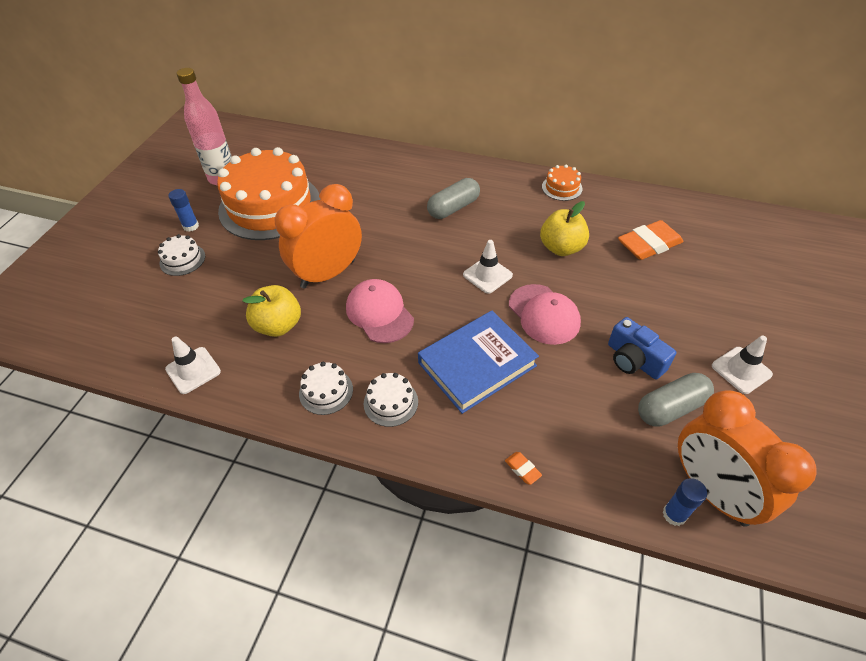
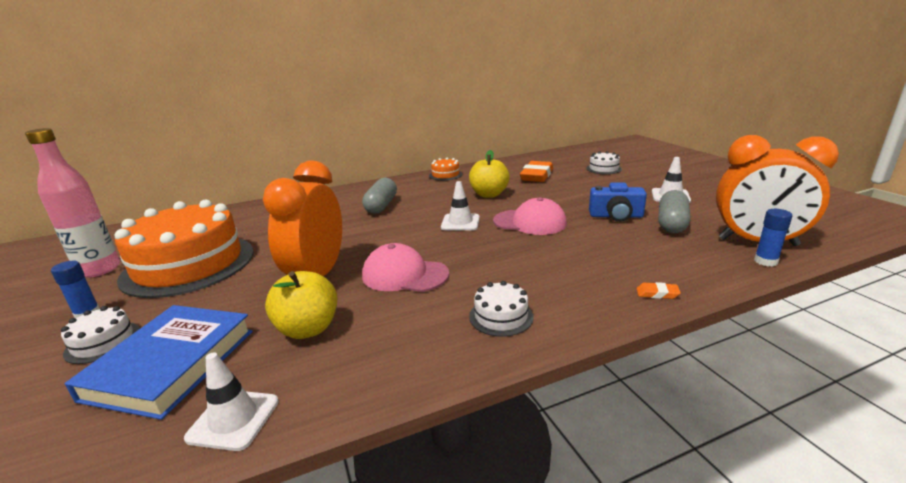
camera: 40 degrees left, 25 degrees down
(326, 391) = (429, 343): white cake -> white cake (603, 169)
(477, 364) = (529, 263): blue book -> blue book (171, 364)

